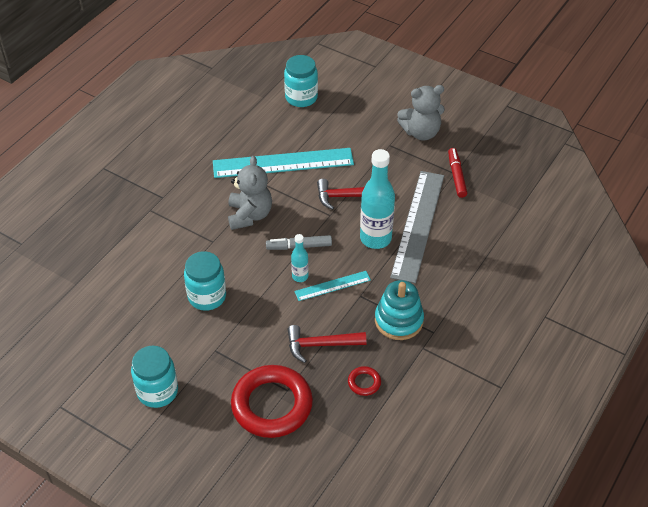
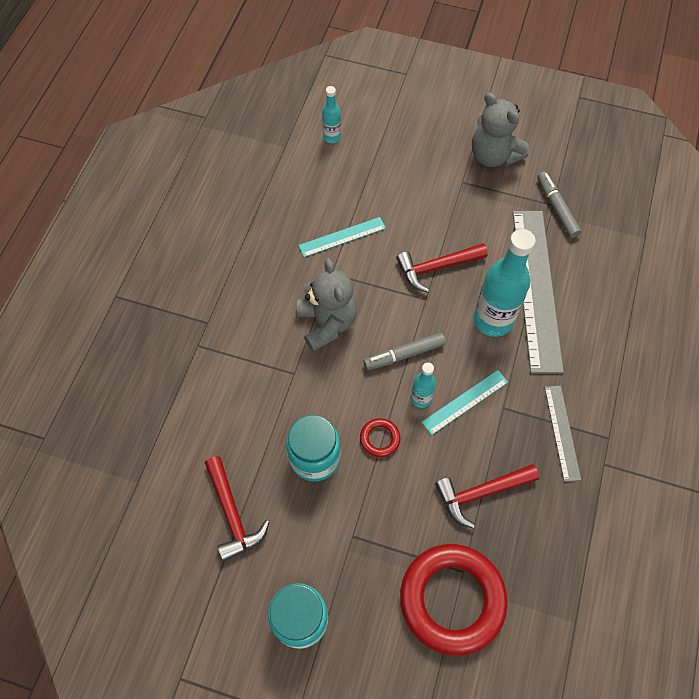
camera: 15 degrees left, 15 degrees up
(134, 317) = (232, 514): none -> red hammer
(283, 163) = (342, 237): turquoise ruler -> turquoise ruler, size x0.50
(301, 97) = (332, 137): turquoise jar -> turquoise bottle
(364, 382) = (553, 534): red ring -> red ring (379, 439)
(399, 320) = (562, 432): turquoise stacking toy -> grey ruler
(421, 132) = (493, 156): grey teddy bear -> grey teddy bear turned 75 degrees clockwise
(456, 176) = (556, 208): red marker -> grey marker

